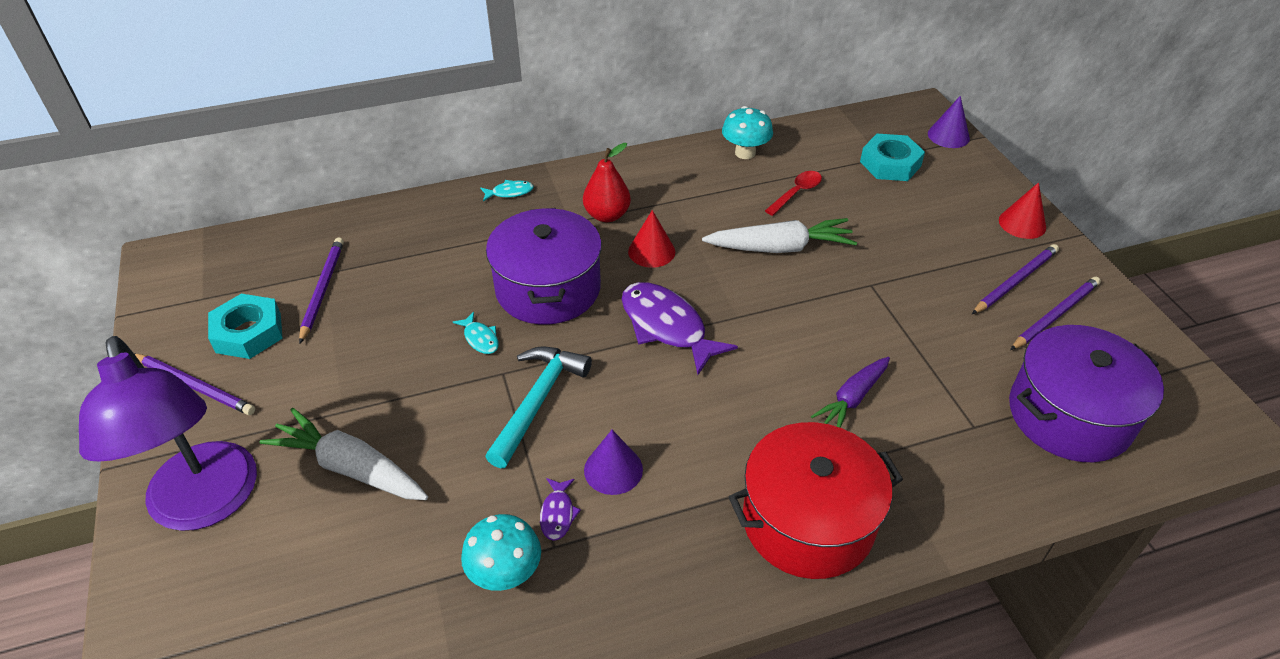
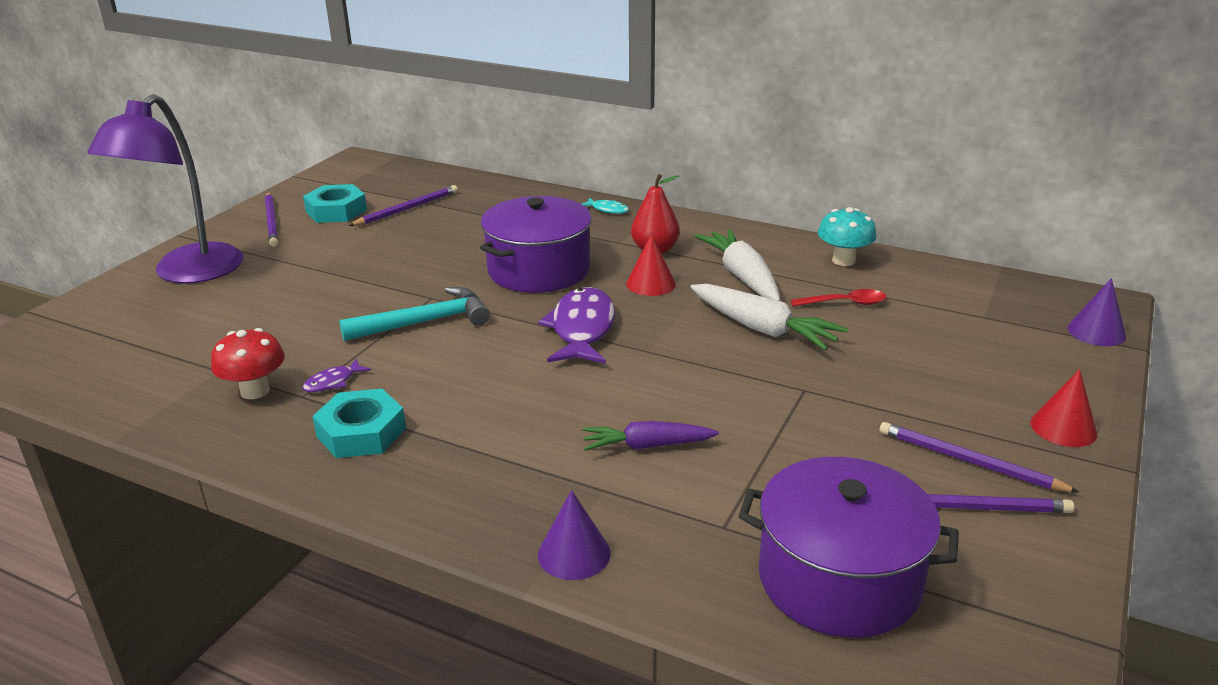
camera: 45 degrees right, 15 degrees down
(350, 467) = (274, 295): white carrot -> white carrot (742, 276)
(480, 338) = (450, 274): turquoise fish -> none
(505, 574) = (255, 391): turquoise mushroom -> red mushroom
(613, 469) = (404, 381): purple cone -> purple cone (574, 553)
(808, 521) = (475, 490): red pot -> none
(890, 164) = (984, 324): turquoise nut -> turquoise nut (361, 432)
(1015, 281) = (969, 461): purple pencil -> purple pencil turned 150 degrees counterclockwise

